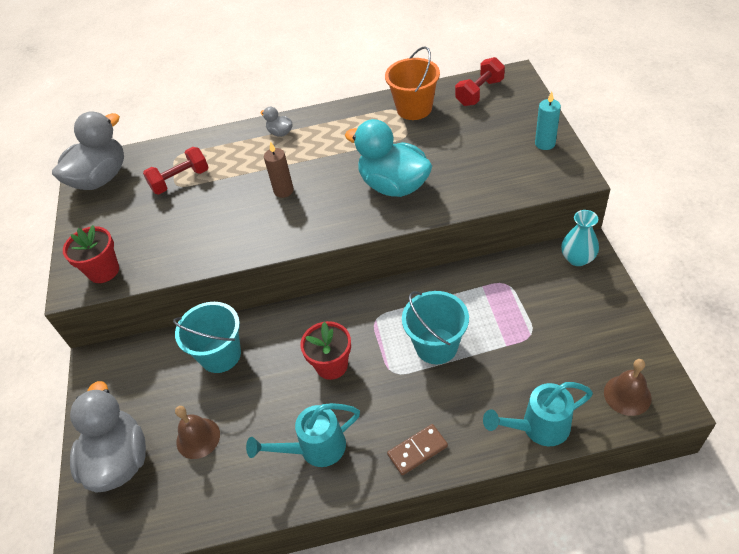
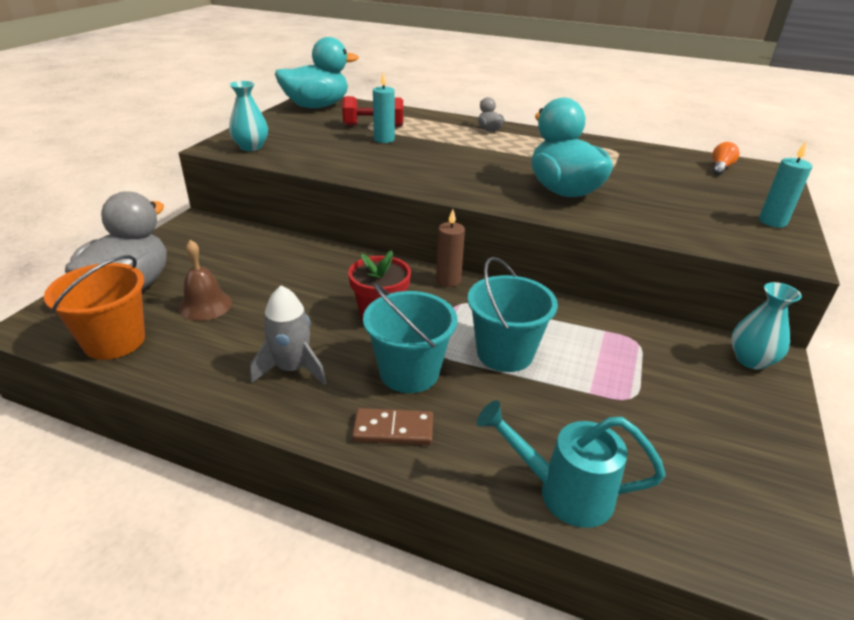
camera: 25 degrees right, 15 degrees down
(101, 178) = (316, 106): grey duck -> turquoise duck
(103, 271) = (251, 147): red flower pot -> turquoise vase
(207, 195) = (384, 139): none -> turquoise candle
(220, 355) = (292, 262): turquoise bucket -> turquoise bucket (409, 372)
(283, 191) = (452, 158): brown candle -> brown candle (448, 280)
(314, 449) = (292, 368): turquoise watering can -> grey rocket
(414, 108) = (636, 155): orange bucket -> orange bucket (114, 341)
(479, 93) = (720, 167): red dumbbell -> orange light bulb
(627, 395) = (727, 529): brown bell -> none

